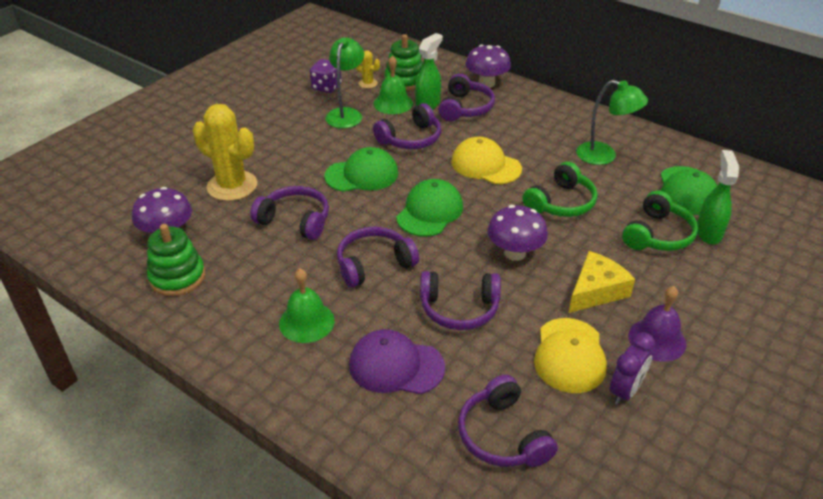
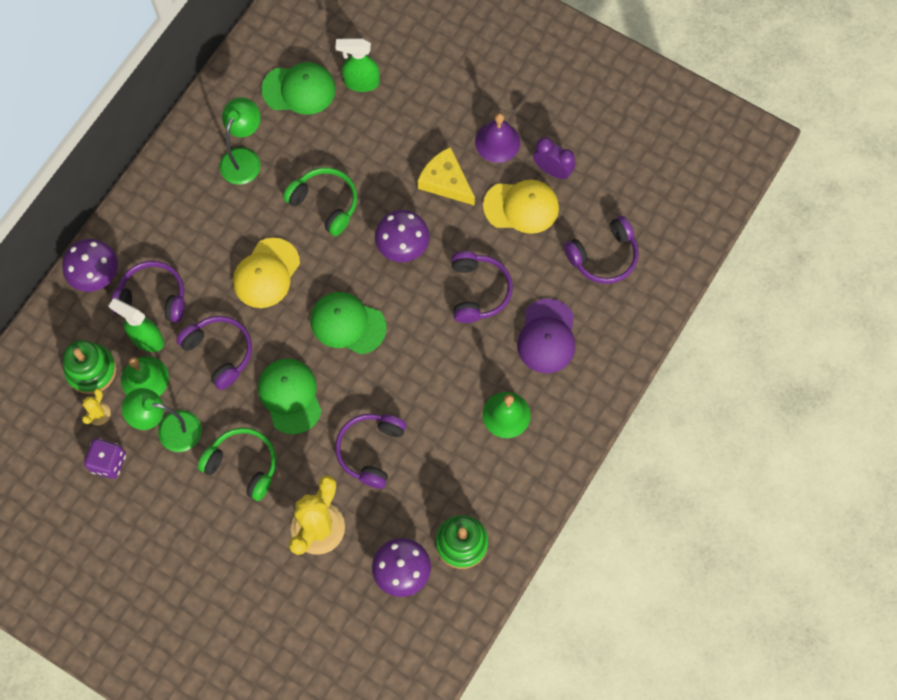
camera: 95 degrees left, 30 degrees up
(374, 264) = (428, 368): purple headphones -> none
(658, 235) = (367, 124): green headphones -> green headphones (243, 465)

